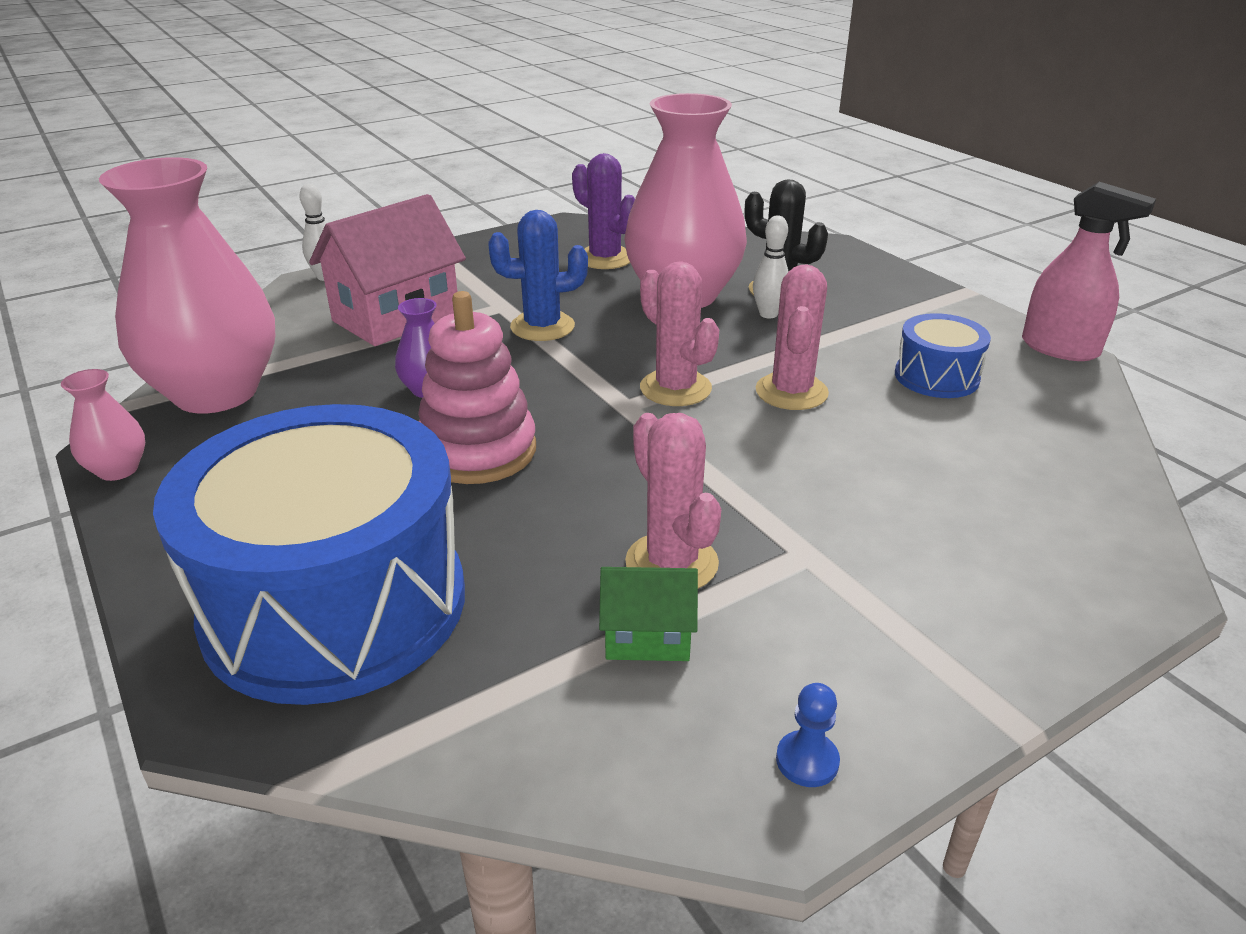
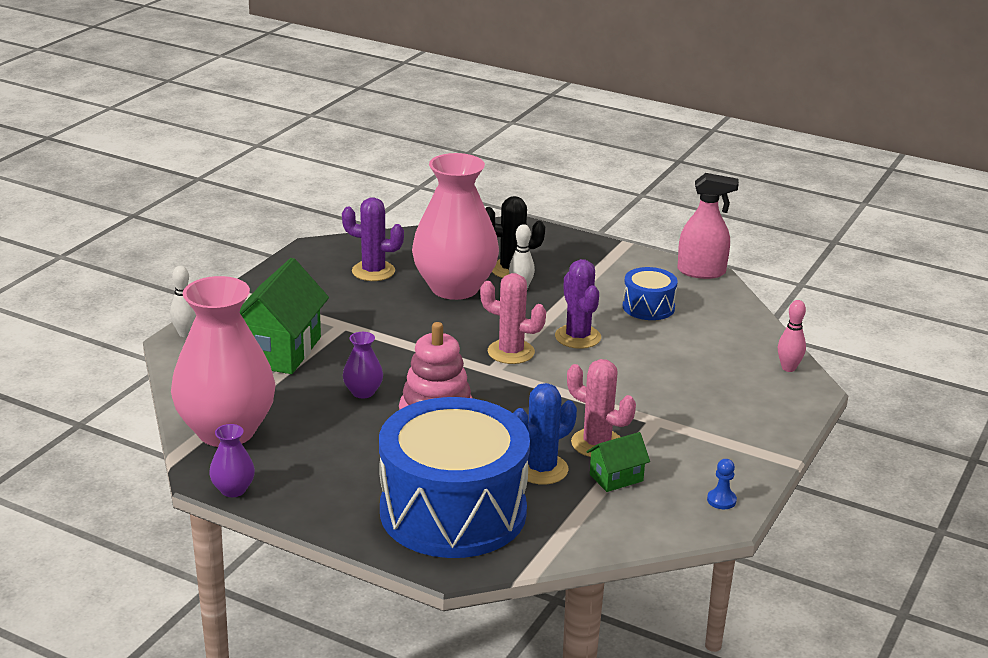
camera: 30 degrees left, 5 degrees down
(118, 470) = (233, 490): pink vase -> purple vase
(396, 317) = (279, 351): pink house -> green house
(542, 327) = (387, 333): blue cactus -> blue cactus (541, 469)
(791, 392) = (578, 337): pink cactus -> purple cactus
(1124, 531) = (788, 368): none -> pink bowling pin

